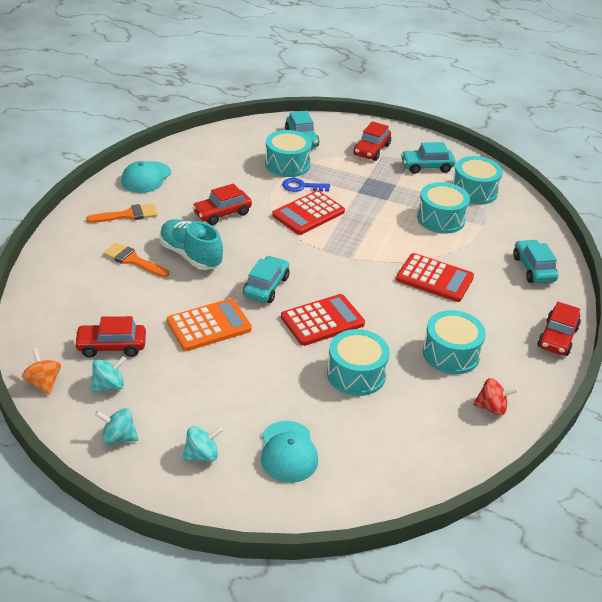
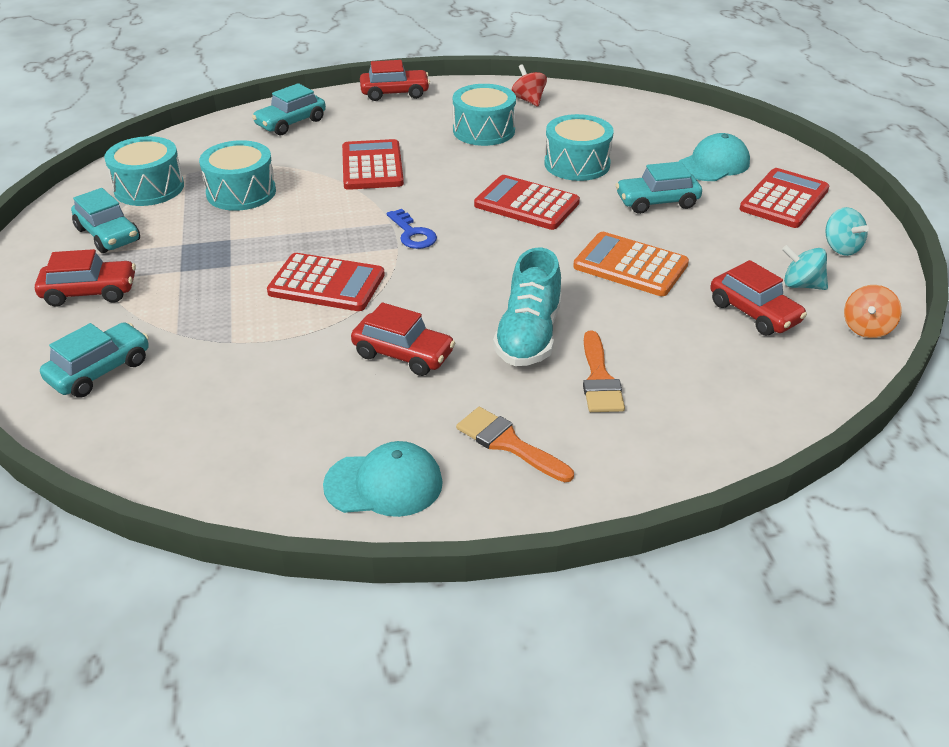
camera: 120 degrees left, 0 degrees up
(202, 455) = (784, 199): turquoise spinning top -> red calculator
(266, 287) = (517, 256): turquoise car -> turquoise car (657, 202)
(287, 164) = (202, 352): turquoise drum -> none
(301, 186) = (259, 314): blue key -> blue key (412, 234)

